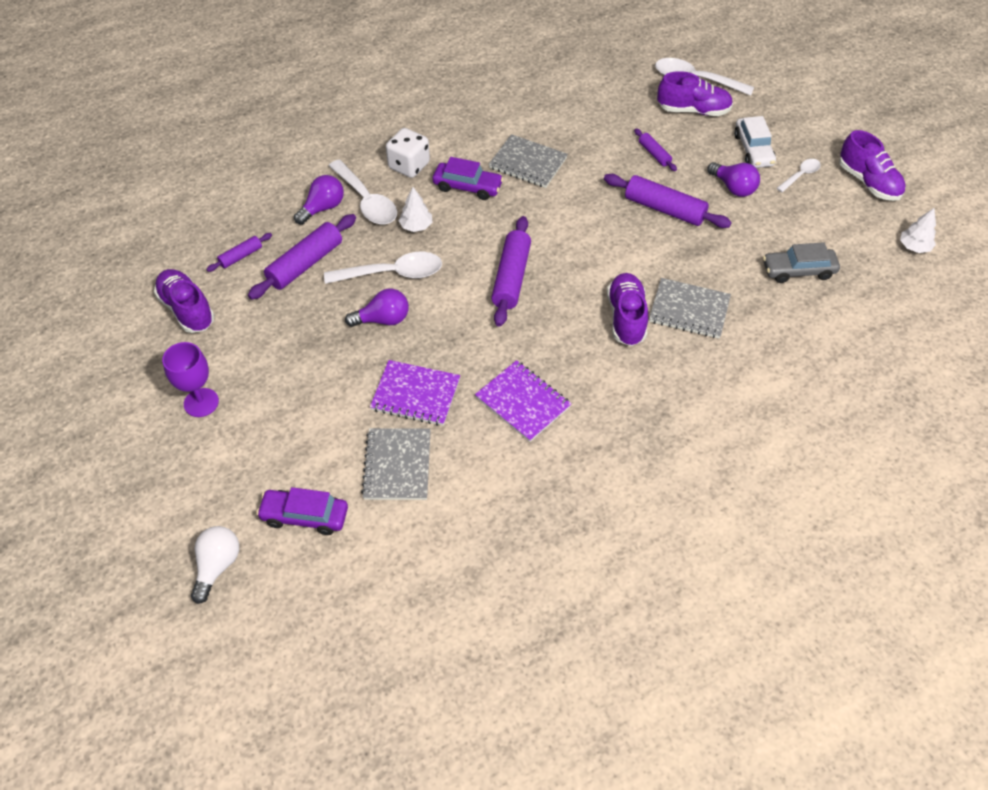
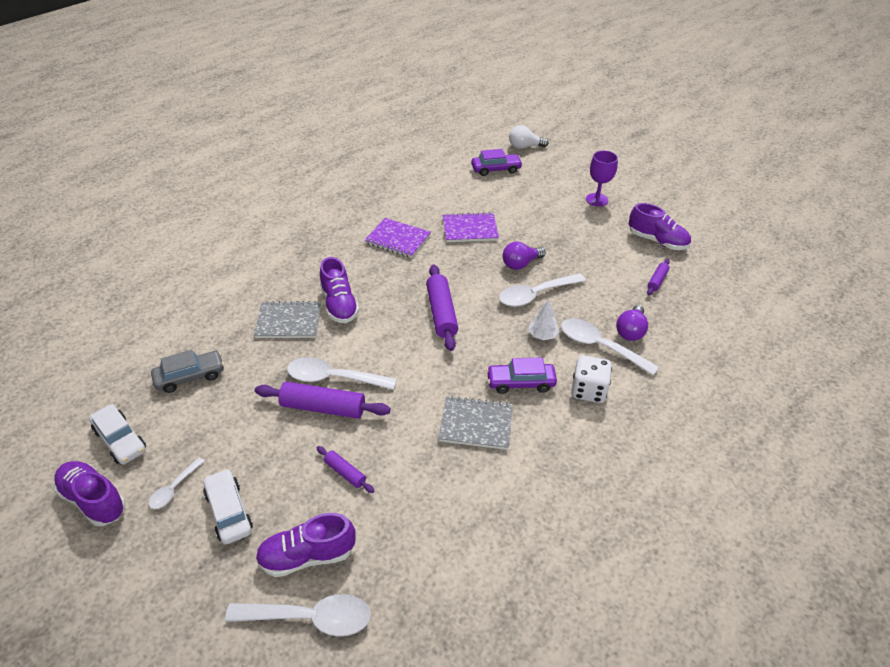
camera: 160 degrees right, 10 degrees down
(217, 566) = (524, 147): white light bulb -> white light bulb turned 90 degrees clockwise
(305, 264) = (605, 286): purple rolling pin -> none
(397, 465) = (459, 197): grey notebook -> none
(649, 234) = (333, 378): none -> white spoon
(733, 188) = (252, 451): purple light bulb -> none
(857, 225) = (120, 440): none -> white car
(914, 247) = (65, 429): white tree -> none

